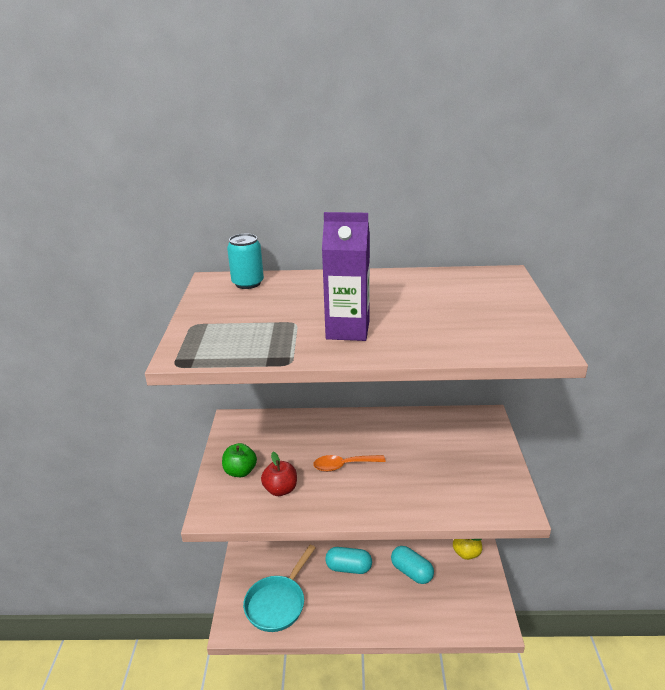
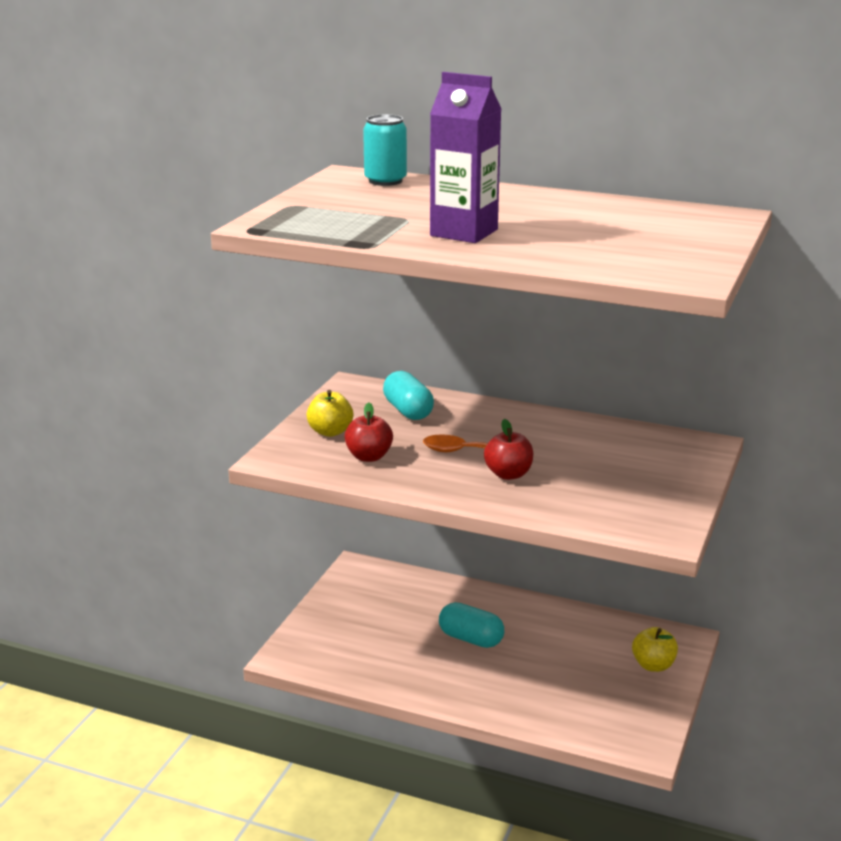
camera: 20 degrees right, 5 degrees down
(240, 471) = (330, 432): green apple -> yellow apple
(278, 603) = (354, 649): turquoise pan -> none
(384, 480) = (508, 474): none -> red apple
(411, 572) = (558, 665): turquoise capsule -> turquoise capsule (408, 411)

